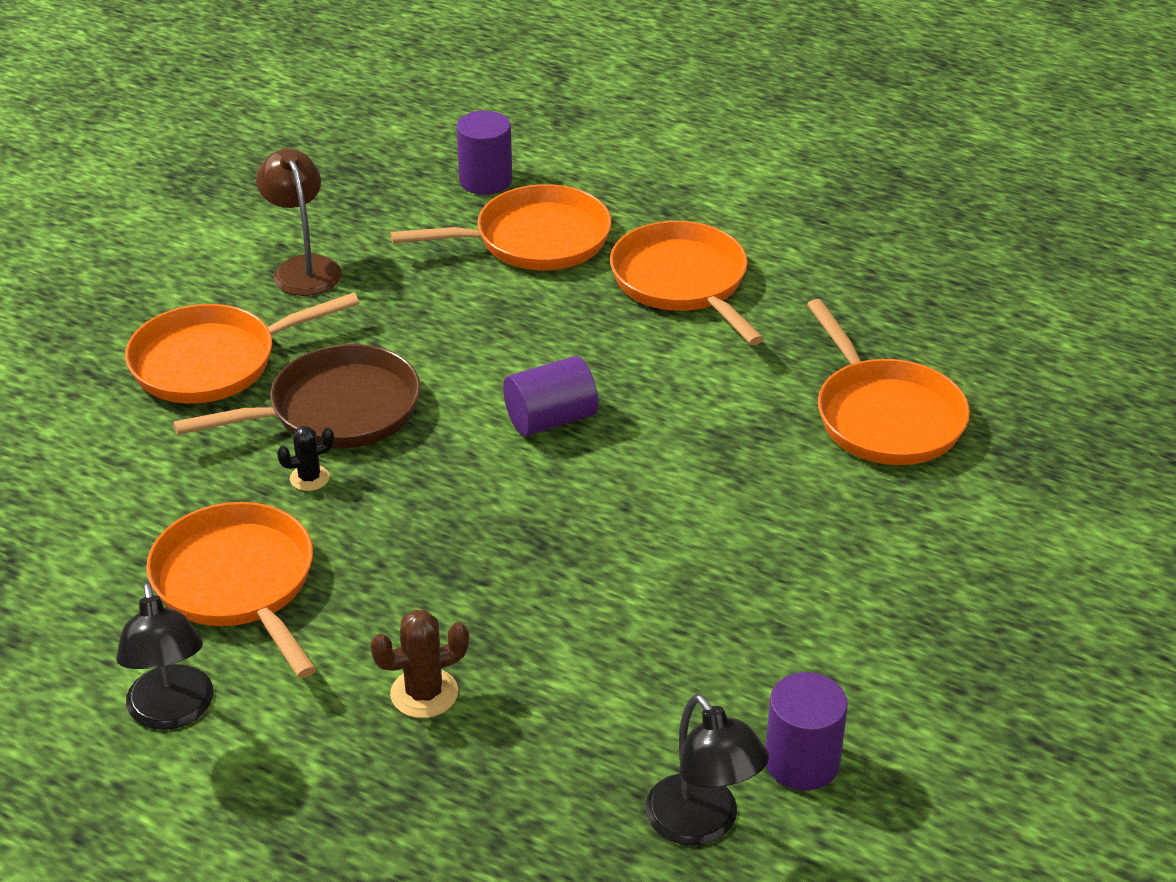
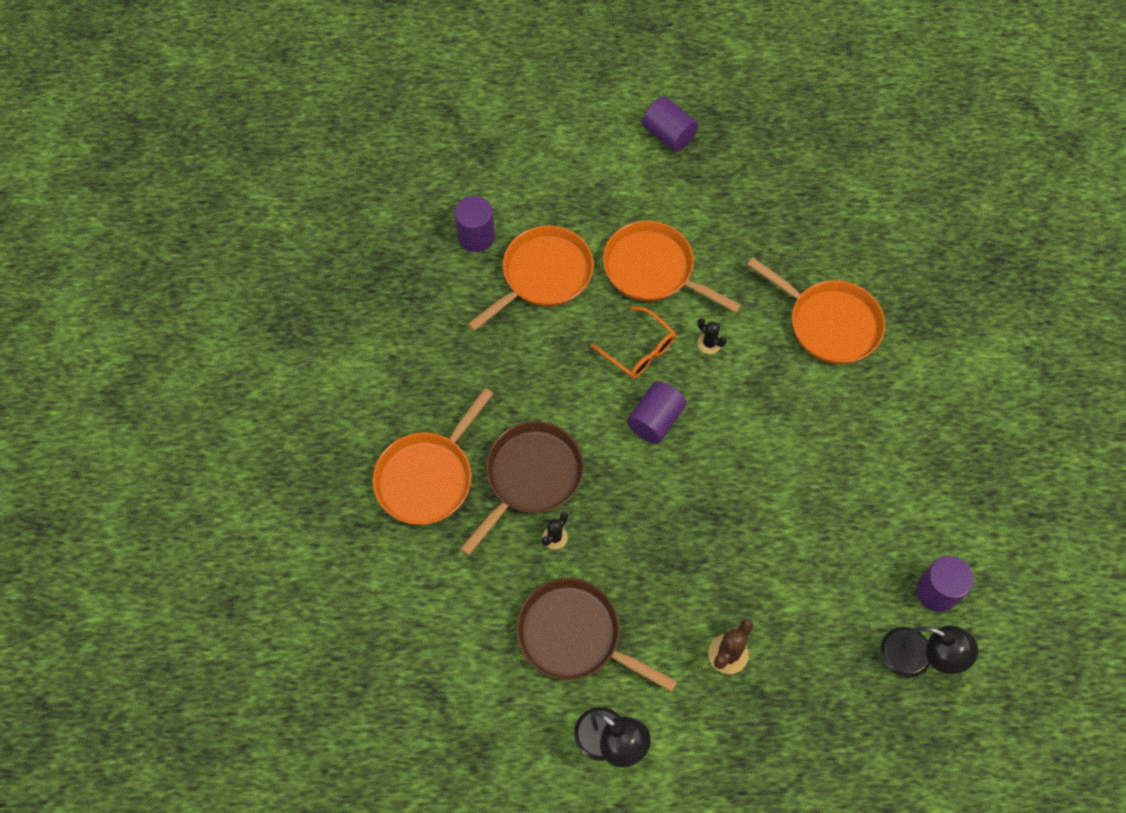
camera: 30 degrees left, 25 degrees up
(238, 583) = (575, 636): orange pan -> brown pan
(303, 268) = (421, 370): brown lamp -> none
(592, 347) = (639, 350): none -> orange glasses
(694, 375) = (709, 343): none -> black cactus
(817, 173) = (668, 135): none -> purple cylinder

